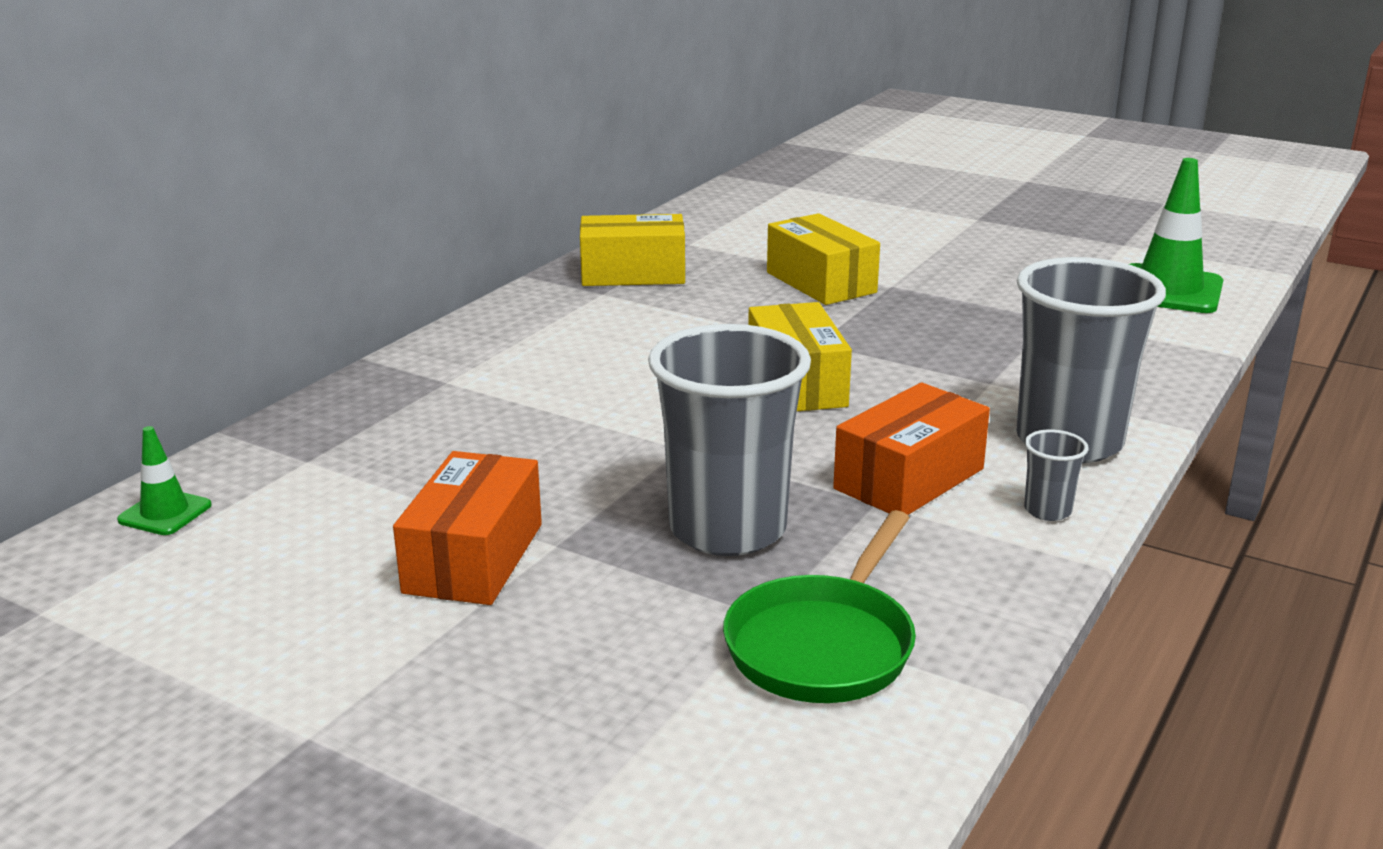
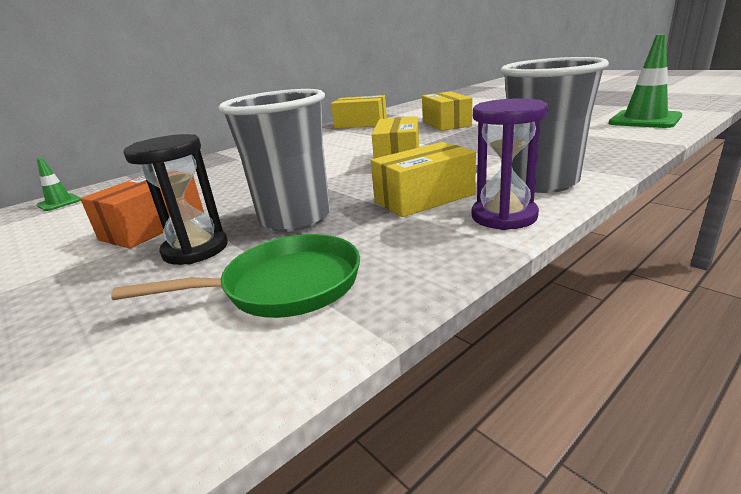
camera: 20 degrees right, 0 degrees up
(616, 598) = (195, 249): none -> black hourglass
(823, 645) = (284, 286): green pan -> green pan turned 150 degrees counterclockwise
(909, 479) = (424, 198): orange box -> yellow box
(1047, 510) = (504, 216): grey cup -> purple hourglass

